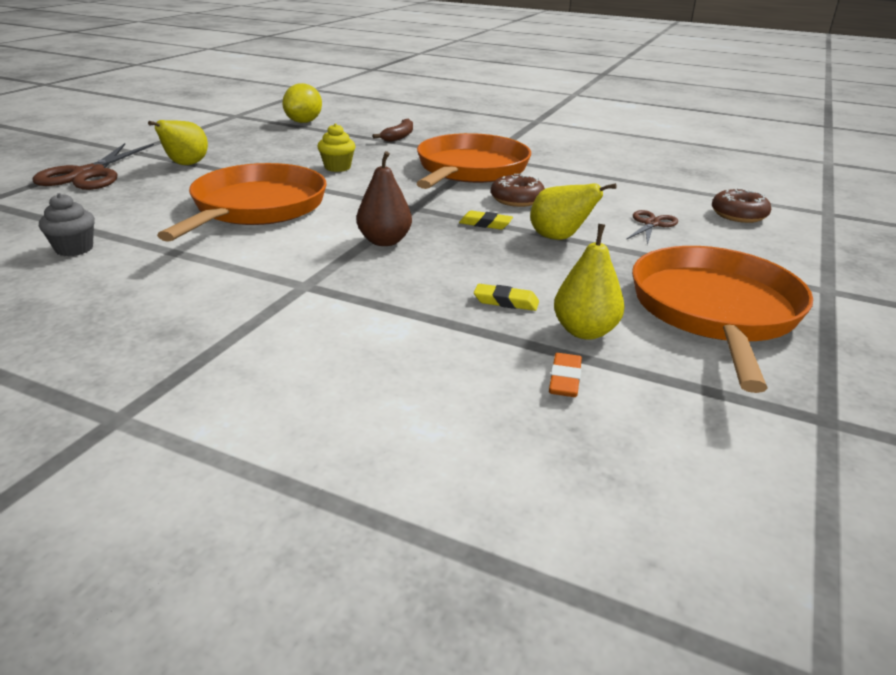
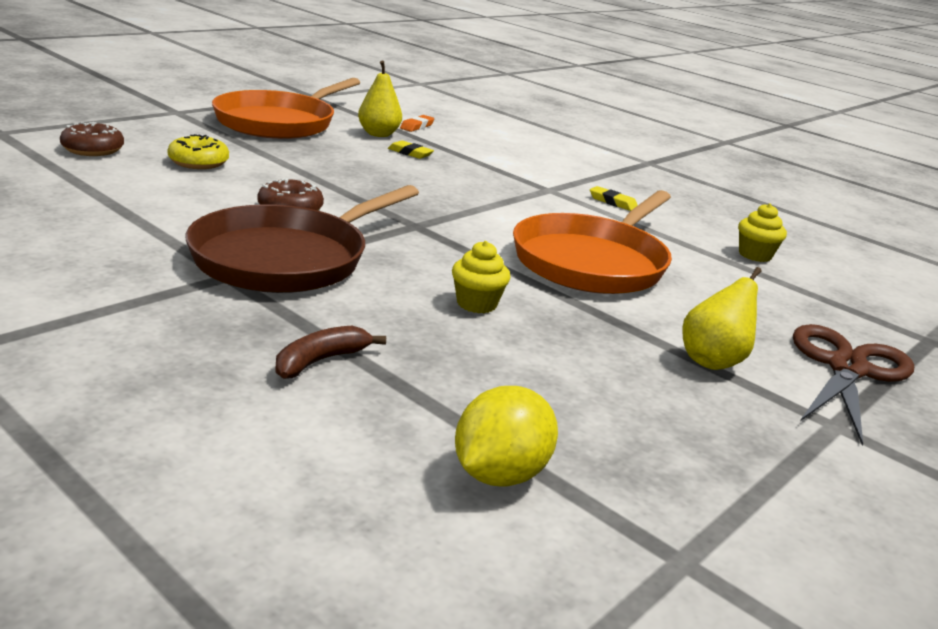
camera: 165 degrees left, 5 degrees down
(74, 249) = (755, 255): grey cupcake -> yellow cupcake
(384, 241) = (470, 203): brown pear -> none
(470, 169) = (286, 258): orange pan -> brown pan
(485, 224) = (359, 196): yellow eraser -> yellow eraser (613, 202)
(559, 238) = (307, 172): yellow pear -> none
(651, 224) = (198, 162): brown scissors -> yellow donut

